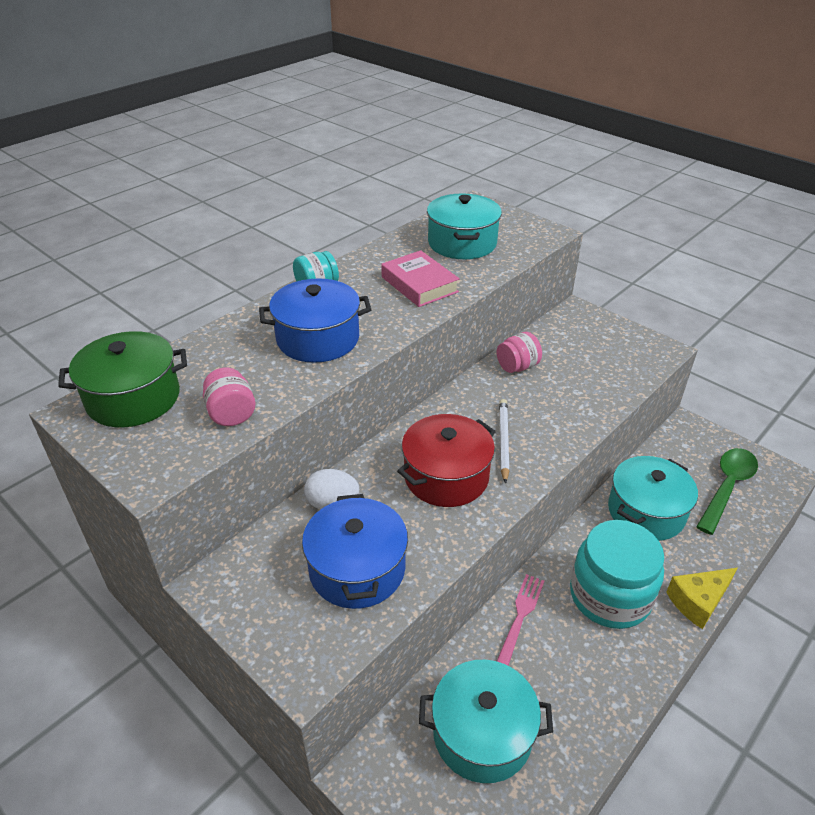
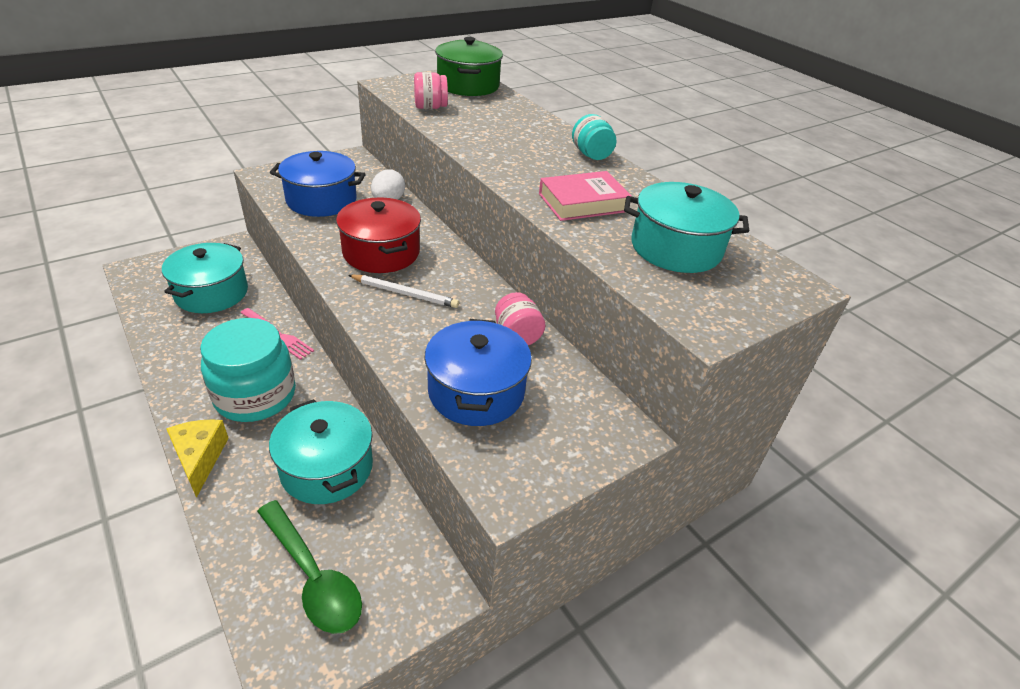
camera: 100 degrees right, 0 degrees up
(318, 339) = (507, 144): blue pot -> blue pot (476, 391)

